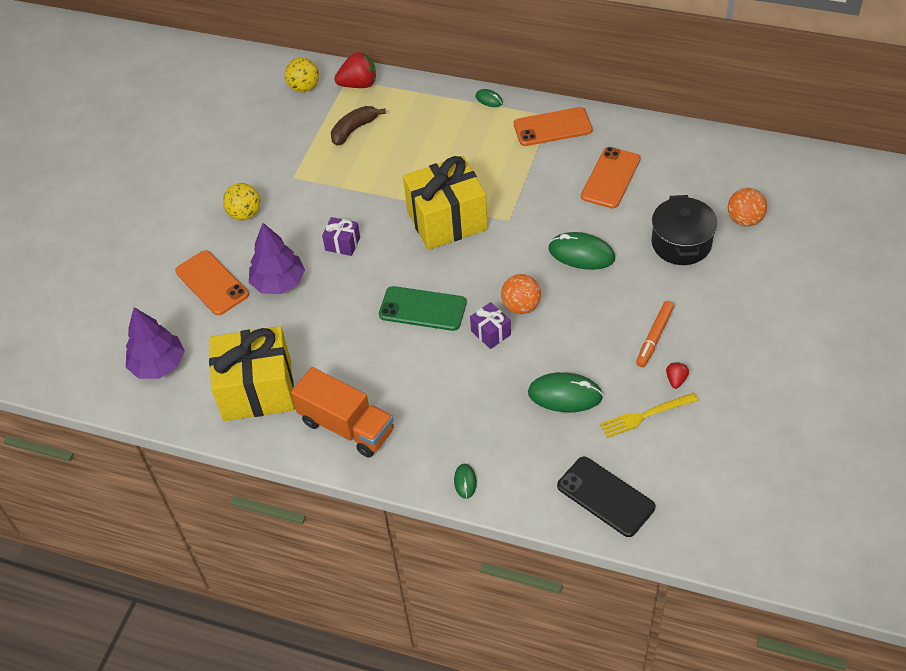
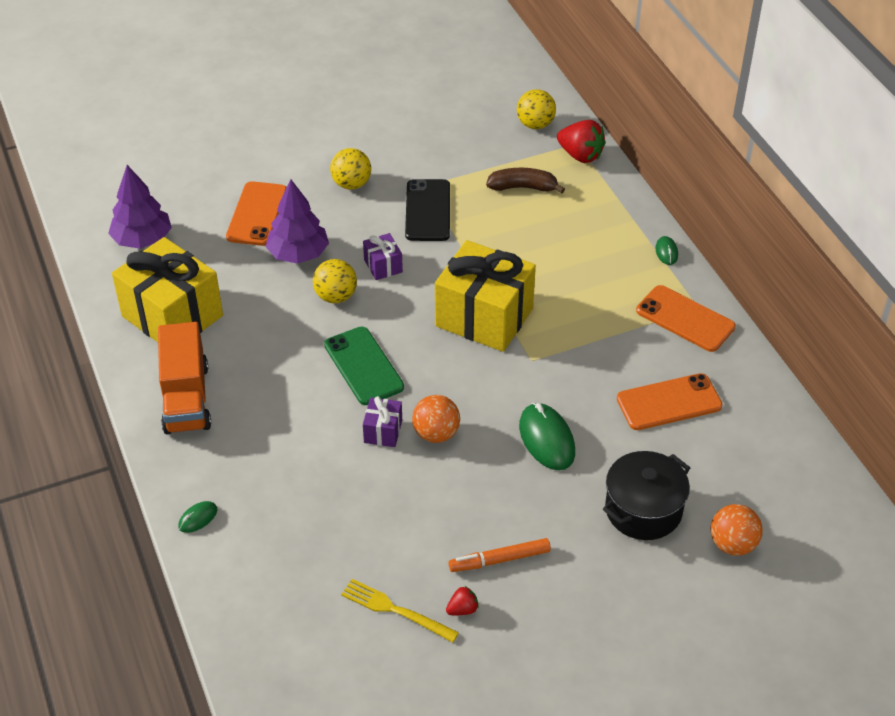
camera: 45 degrees right, 5 degrees down
(342, 286) = (336, 296): none -> yellow ball
(565, 395) = (362, 531): green mouse -> none
(605, 496) = (271, 635): black phone -> black phone (428, 210)

